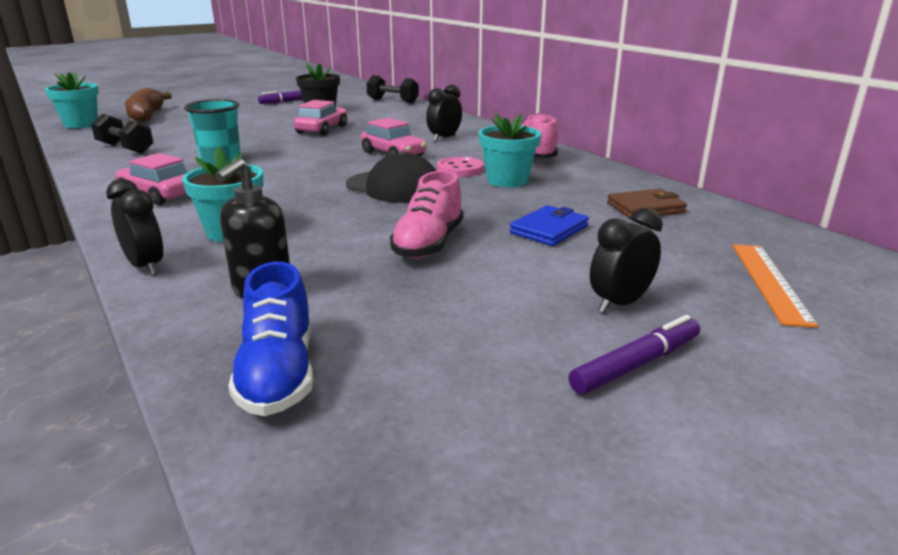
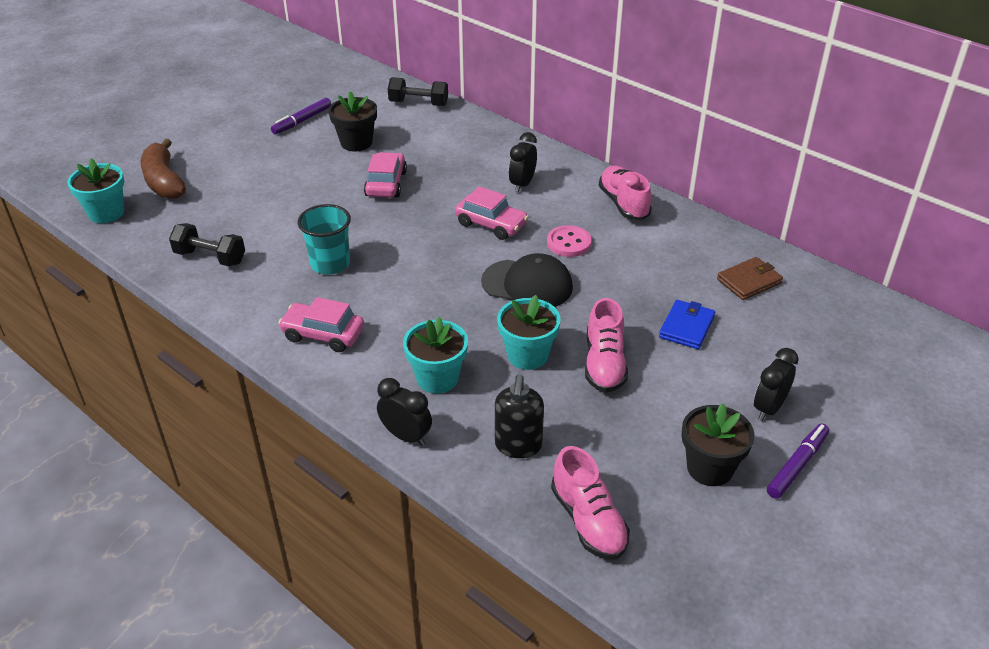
camera: 15 degrees left, 15 degrees up
(278, 373) = (588, 521): blue shoe -> pink shoe
(498, 347) = (709, 468): none -> black flower pot
(507, 181) = (620, 256): turquoise flower pot -> turquoise flower pot (527, 355)
(770, 282) = (859, 364): orange ruler -> none

